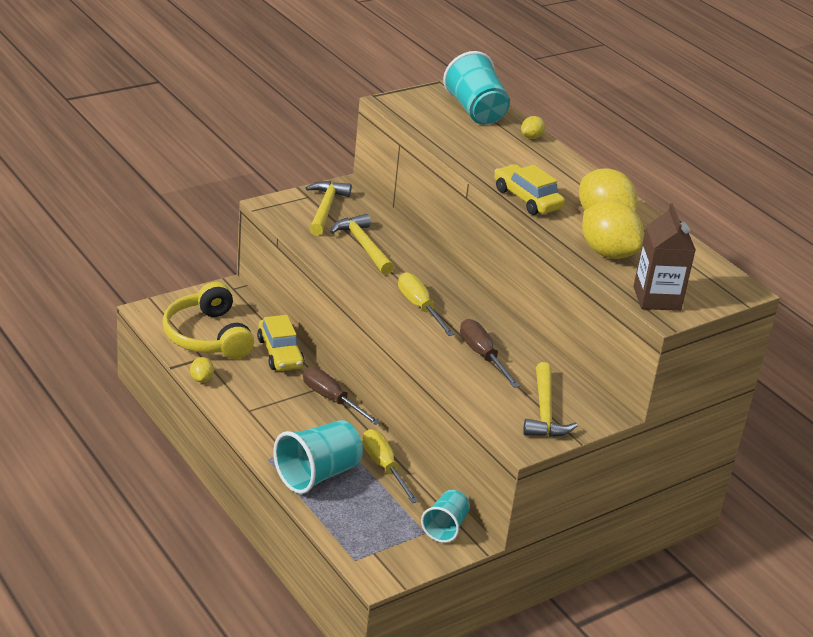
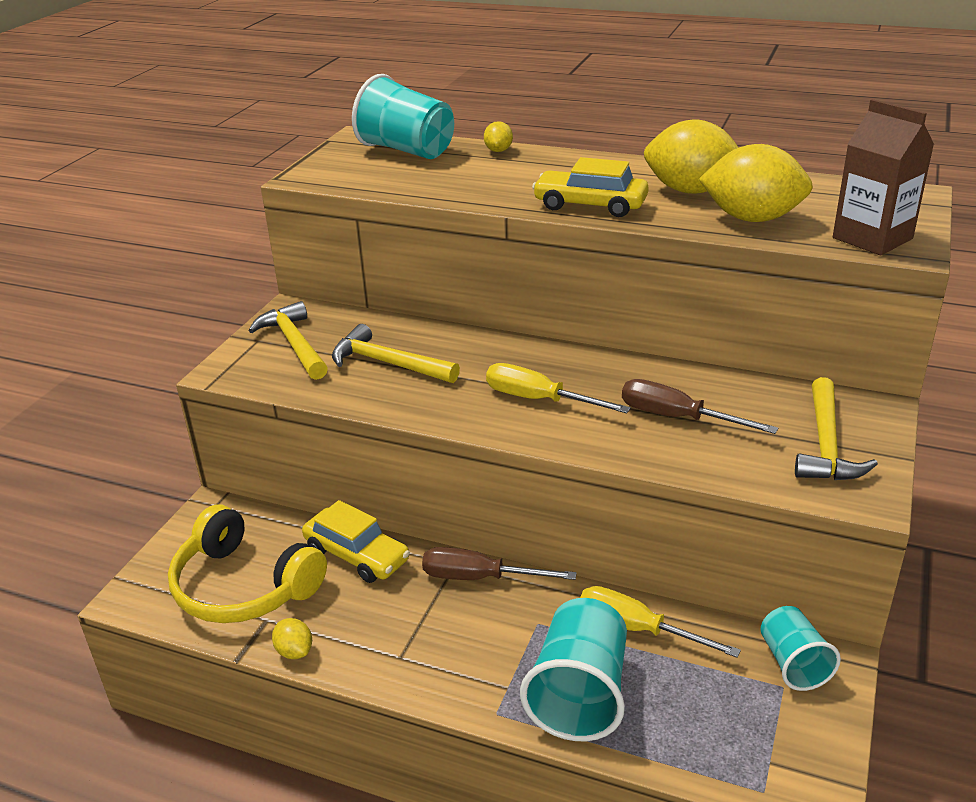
camera: 30 degrees left, 0 degrees up
(545, 411) = (826, 444): yellow hammer -> yellow hammer turned 45 degrees clockwise

